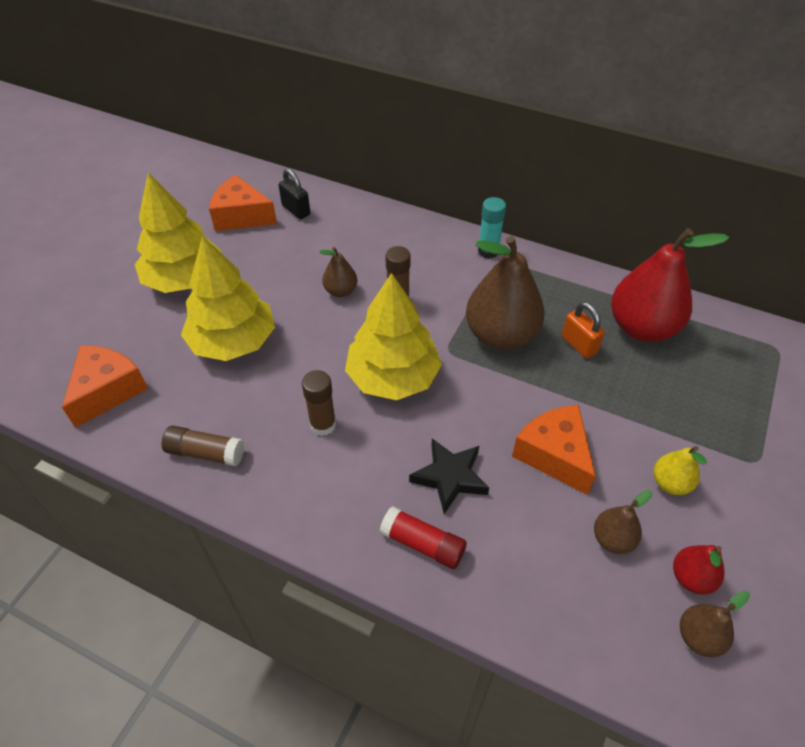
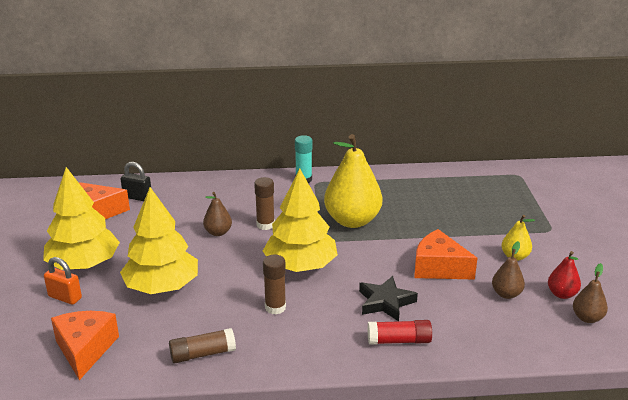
camera: 30 degrees left, 20 degrees down
(501, 335) = (352, 220): brown pear -> yellow pear
(579, 345) = (405, 209): orange padlock -> orange padlock (65, 297)
(641, 328) = (435, 189): red pear -> none

